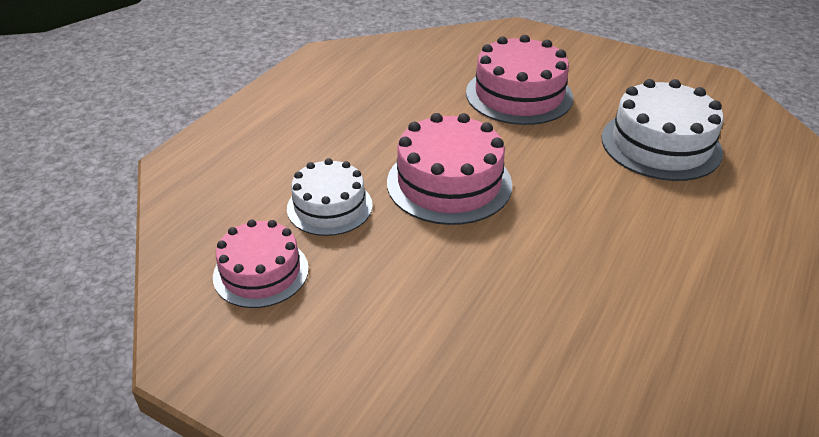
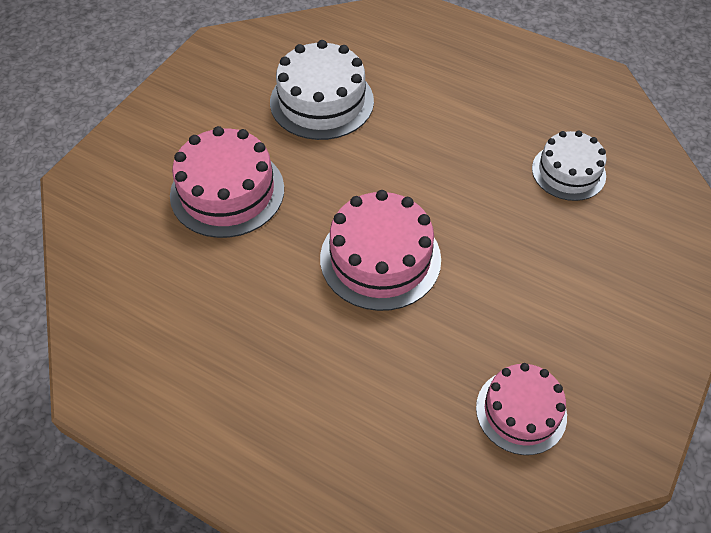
camera: 90 degrees left, 15 degrees up
(329, 207) = (421, 359): white cake -> white cake (568, 172)

